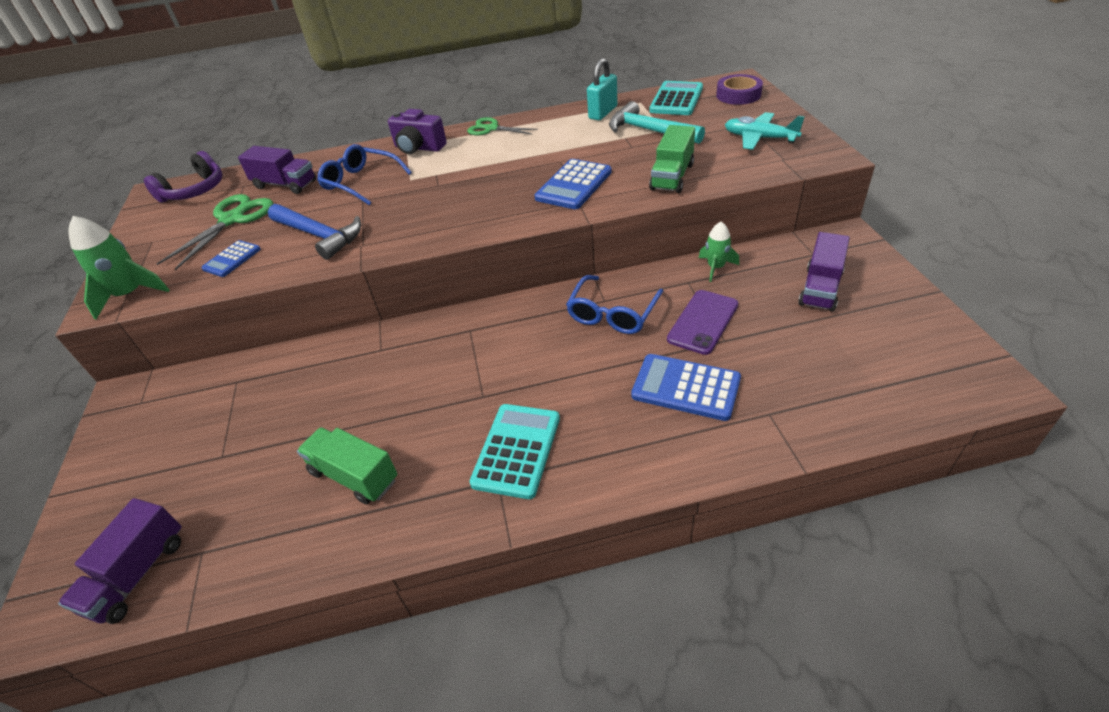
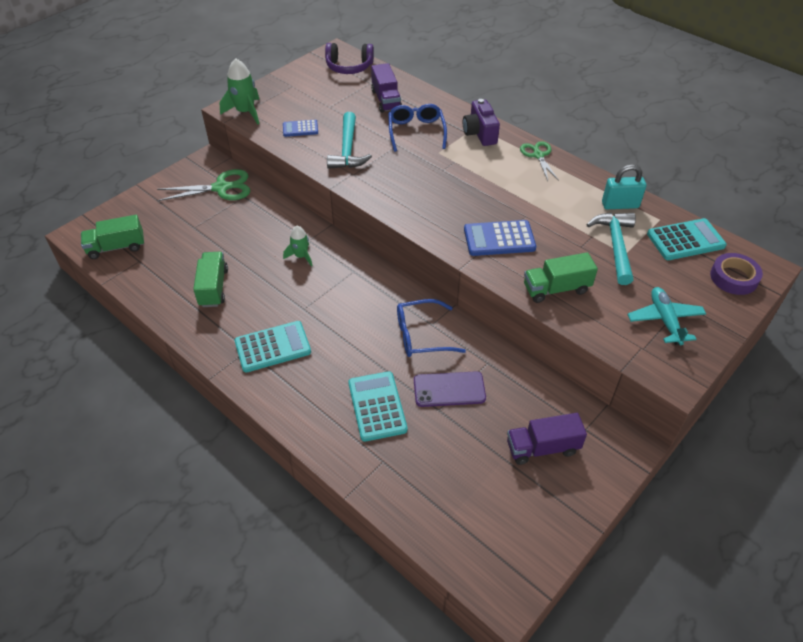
camera: 50 degrees right, 5 degrees up
(137, 574) = (116, 247): purple truck -> green truck
(232, 220) = (334, 103): green scissors -> green scissors (221, 188)
(319, 235) = (348, 149): blue hammer -> turquoise hammer
(685, 387) = (377, 406): blue calculator -> turquoise calculator
(715, 267) = (518, 372): green rocket -> green rocket (301, 256)

